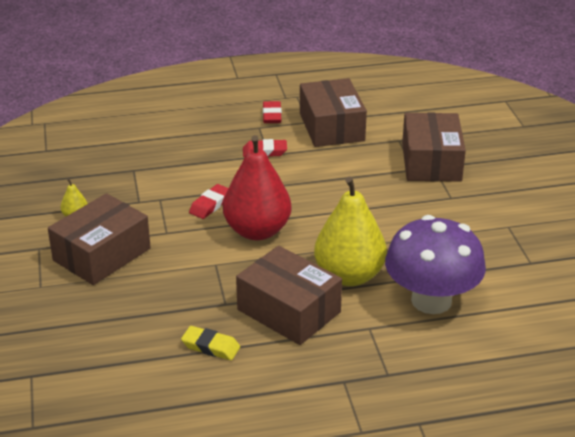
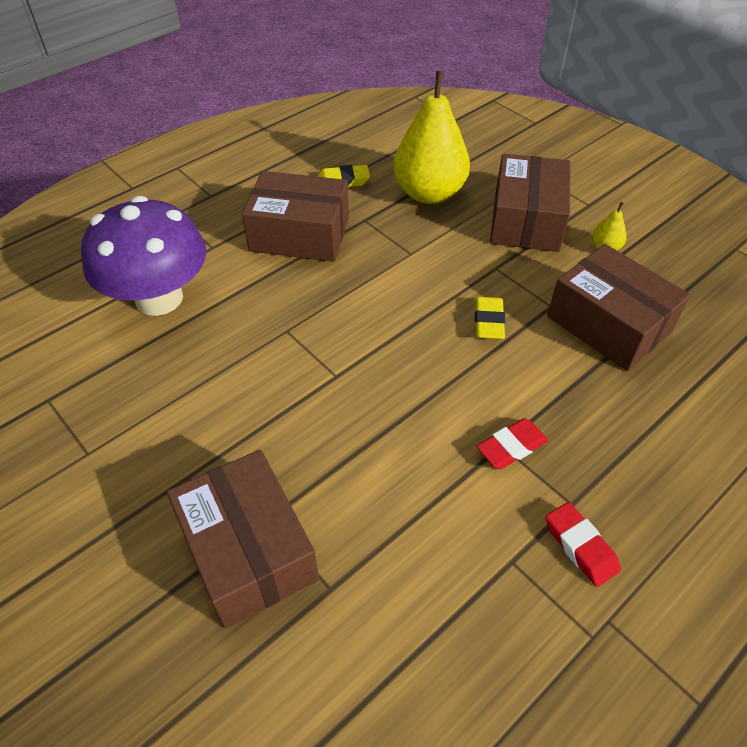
camera: 150 degrees right, 15 degrees up
(210, 205) = (488, 322): red eraser -> yellow eraser
(257, 231) = (404, 308): red pear -> none
(331, 127) = (463, 566): brown box -> brown box (608, 324)
(349, 275) = (263, 293): yellow pear -> yellow pear (429, 193)

